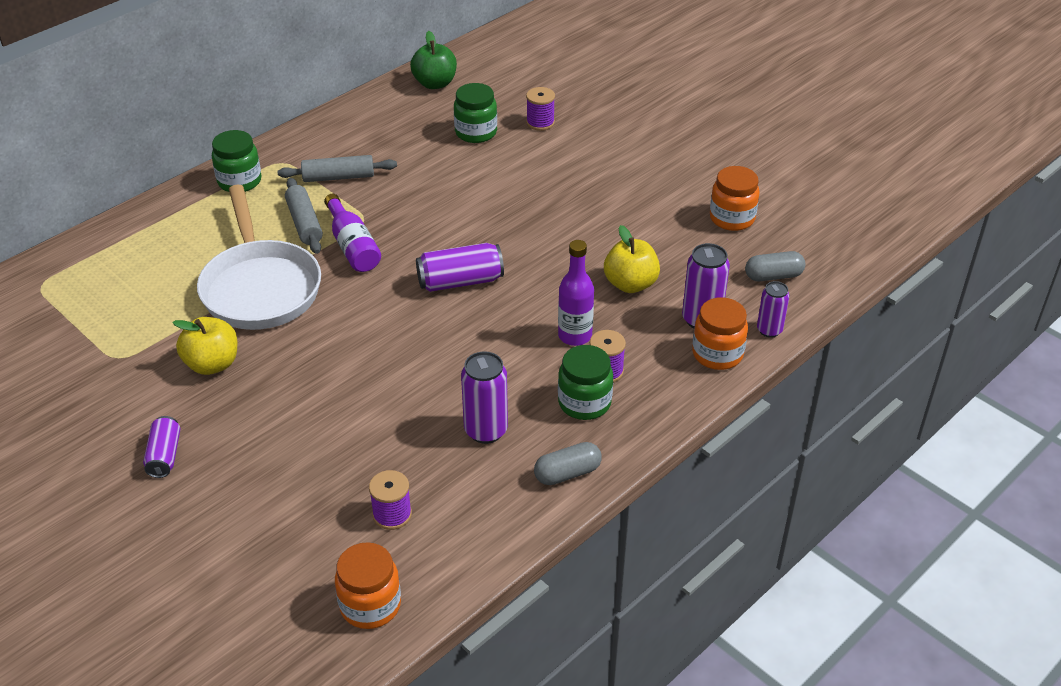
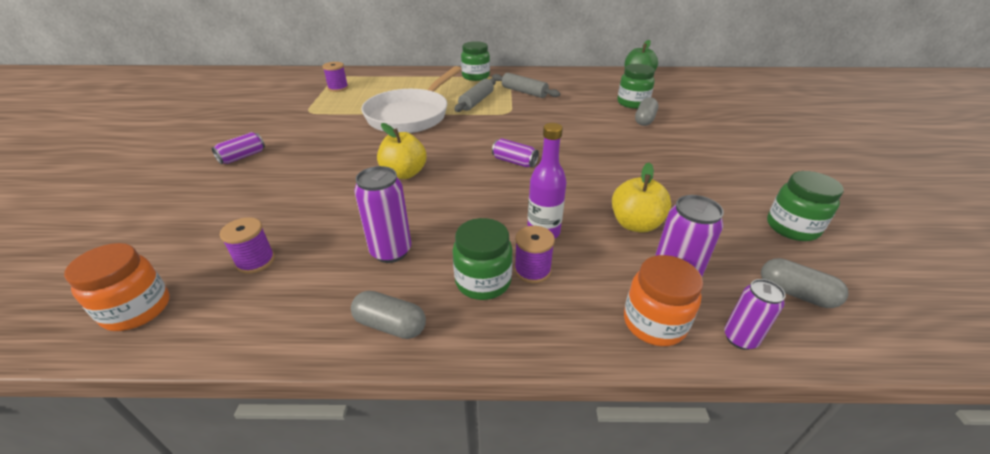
camera: 45 degrees right, 5 degrees down
(212, 364) = (334, 133): yellow apple -> yellow apple (404, 173)
(352, 246) = (483, 119): purple bottle -> none
(460, 281) = (514, 162): purple can -> purple can, size x0.65
(514, 153) = (644, 120): none -> grey capsule
(540, 122) = (684, 113): purple spool -> purple spool (338, 88)
(732, 218) = (792, 227): orange jar -> green jar

